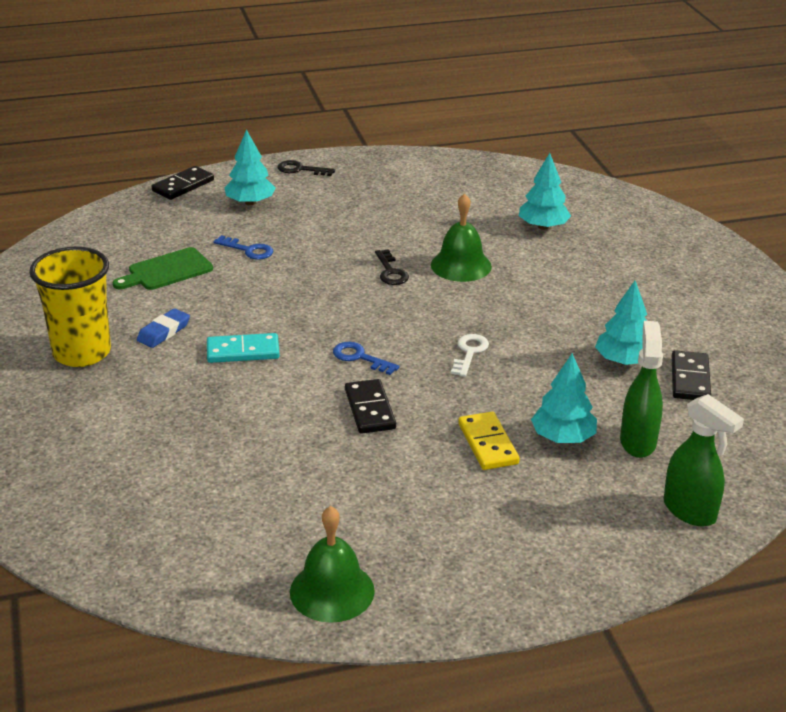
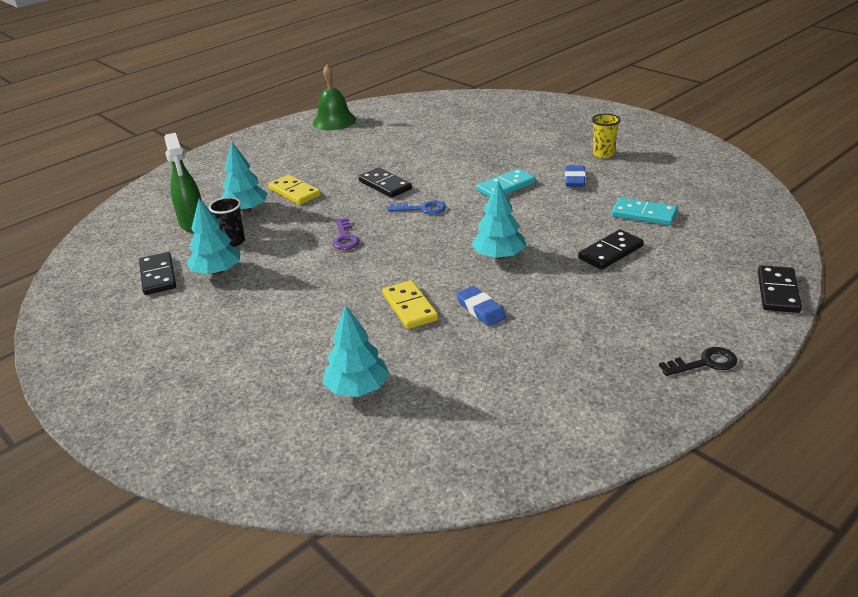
camera: 155 degrees right, 0 degrees up
(82, 353) = (603, 154): yellow cup -> yellow cup, size x0.50
(166, 271) = (644, 214): green cutting board -> turquoise domino
(248, 250) = (610, 252): blue key -> black domino
(250, 202) = (685, 299): turquoise tree -> turquoise tree (499, 256)
(391, 272) = (467, 278): black key -> none
(406, 245) = (480, 309): none -> blue eraser
(461, 265) = (410, 307): green bell -> yellow domino
(469, 352) = (345, 238): white key -> purple key
(595, 394) = (233, 242): none -> black cup
(690, 511) = (151, 200): green spray bottle -> none

